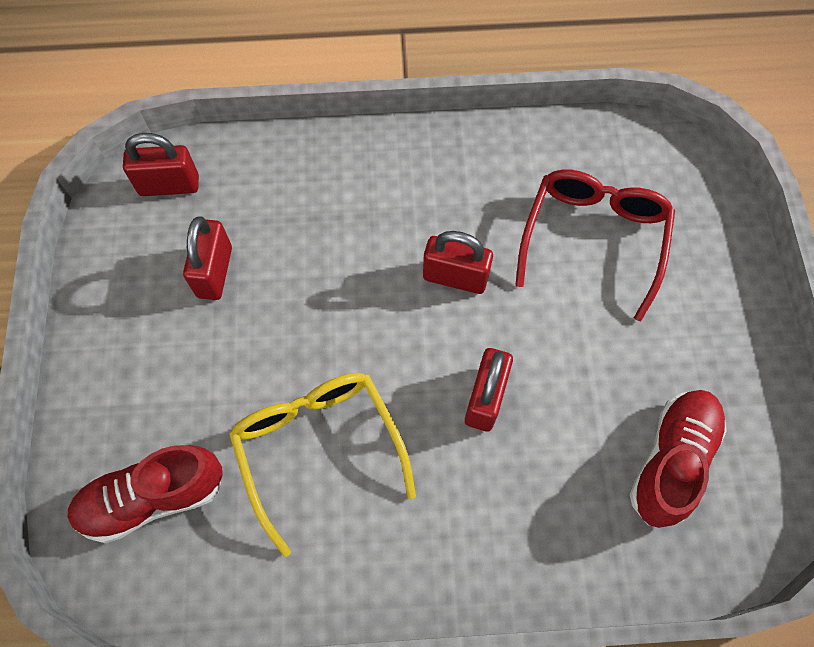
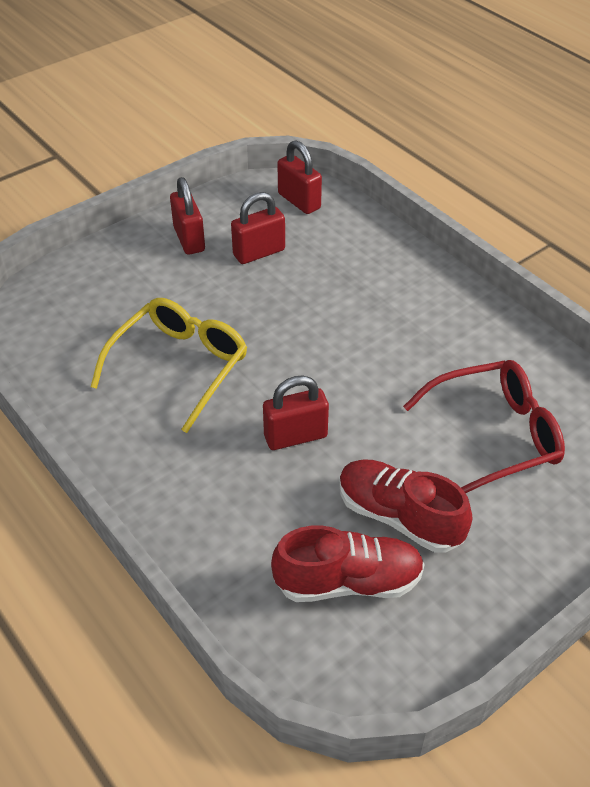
camera: 55 degrees right, 20 degrees down
(153, 497) = (83, 308): red shoe -> red shoe (399, 517)
(455, 277) = (376, 371): red padlock -> red padlock (189, 239)

